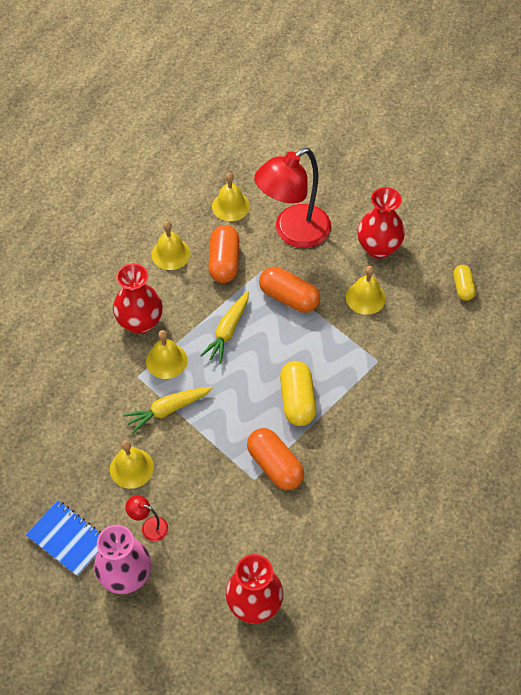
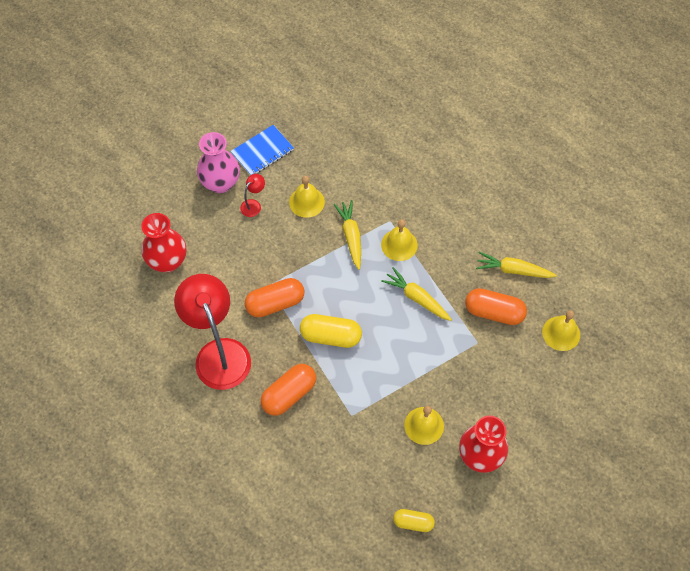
camera: 105 degrees right, 5 degrees up
(140, 322) = (443, 232): red vase -> none
(170, 254) = (513, 270): yellow bell -> yellow carrot
(289, 298) = (440, 357): orange capsule -> orange capsule (289, 394)
(293, 232) = (516, 381): red lamp -> red lamp (219, 353)

